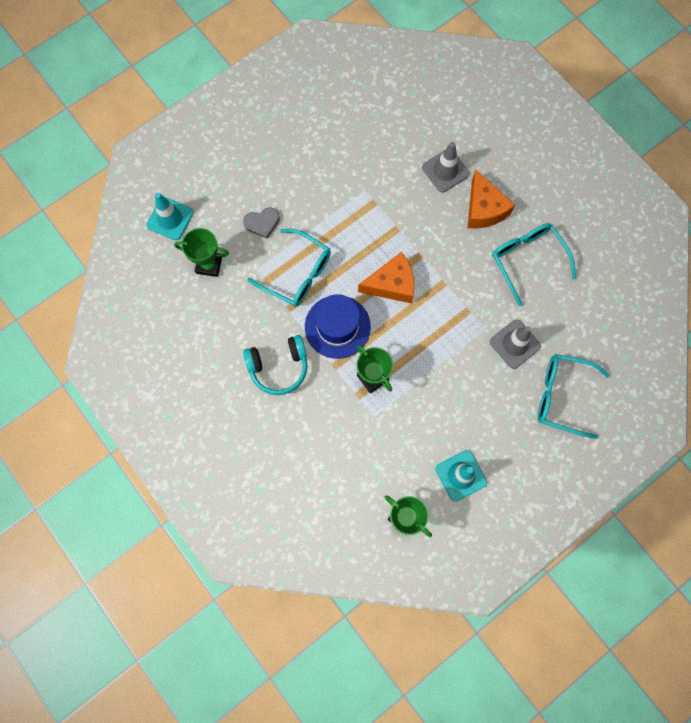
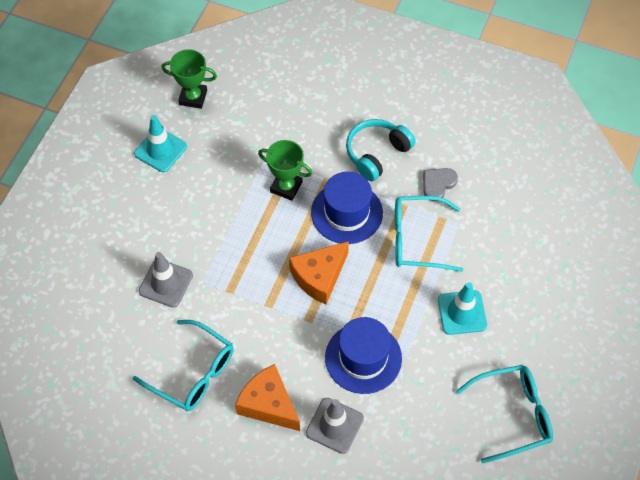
camera: 150 degrees right, 15 degrees down
(170, 219) = (575, 226): turquoise traffic cone -> turquoise traffic cone (462, 312)
(209, 265) = (505, 205): green trophy -> none
(262, 223) = (485, 268): grey heart -> grey heart (438, 184)
(396, 206) = (363, 358): none -> blue hat
(562, 396) = (96, 259): turquoise glasses -> turquoise glasses (513, 415)

